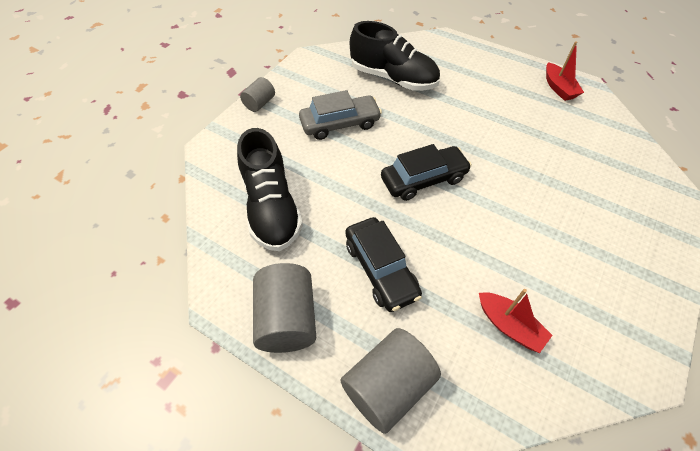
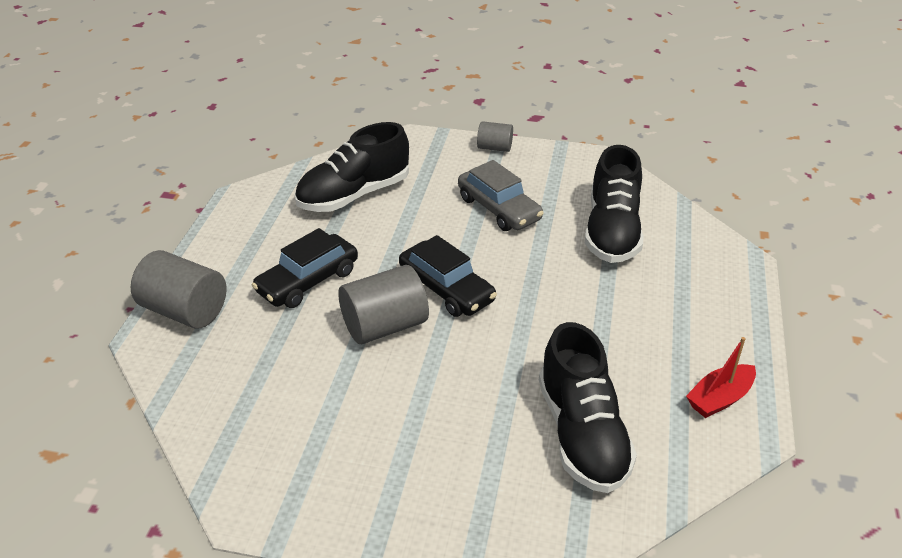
camera: 70 degrees right, 15 degrees down
(287, 319) = (235, 237): grey cylinder -> grey cylinder (384, 326)
(509, 325) = (270, 385): red boat -> none
(581, 153) = (582, 433): none -> black shoe

